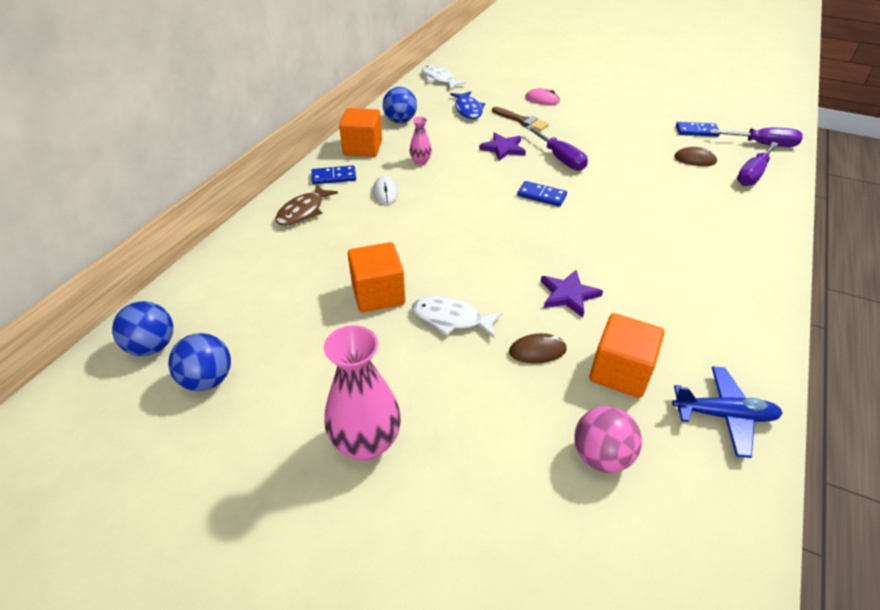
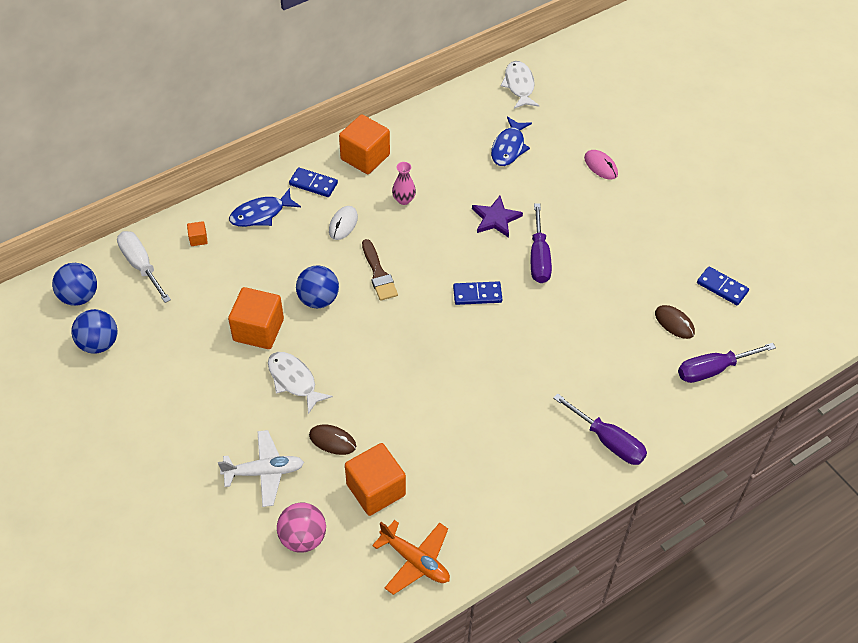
camera: 30 degrees right, 10 degrees up
(209, 292) = (141, 266): none -> white screwdriver
(255, 250) = (198, 239): none -> orange cube
(303, 211) = (261, 214): brown fish -> blue fish
(366, 442) = (165, 444): pink vase -> none
(400, 121) = (428, 134): blue ball -> blue ball (318, 299)
(499, 413) = (264, 472): none -> white plane
(521, 120) = (550, 188): brown brush -> brown brush (378, 274)
(541, 196) = (477, 294): blue domino -> blue domino turned 60 degrees counterclockwise
(568, 295) = (401, 406): purple star -> none
(724, 415) = (415, 560): blue plane -> orange plane
(762, 144) = (773, 338): purple screwdriver -> purple screwdriver (608, 441)

